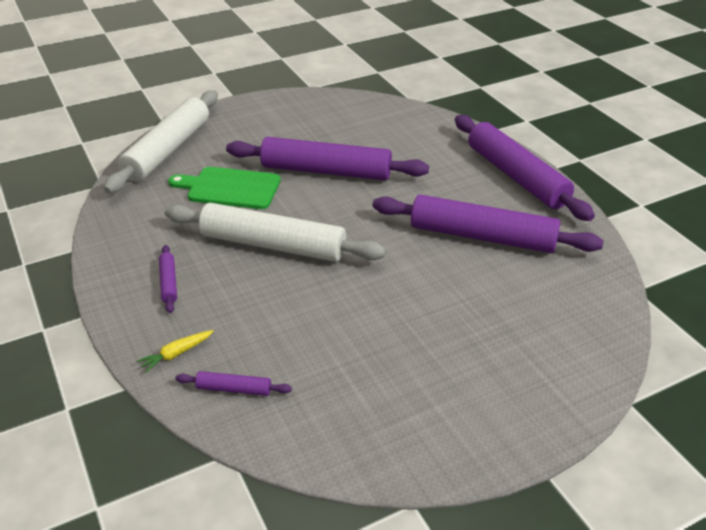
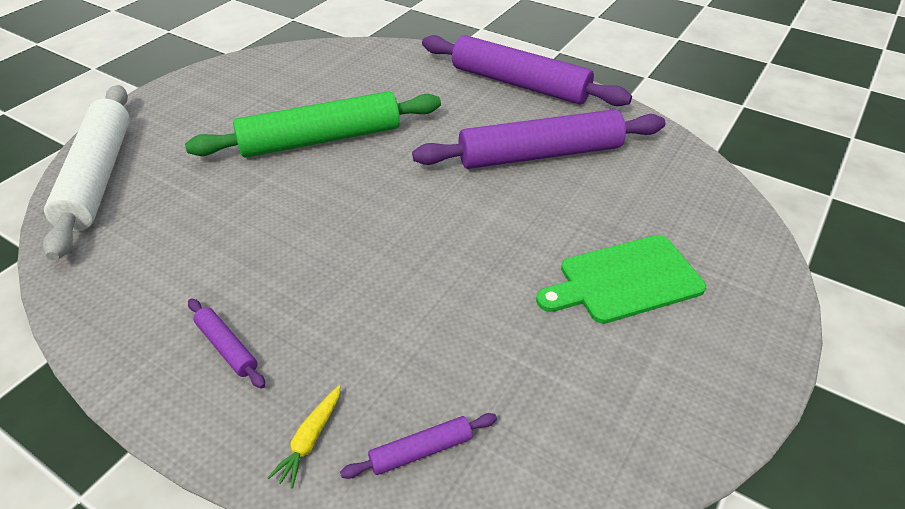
camera: 30 degrees left, 5 degrees up
(230, 188) = (219, 196): green cutting board -> green cutting board (625, 280)
(273, 245) = (326, 246): white rolling pin -> none
(326, 171) = (321, 139): purple rolling pin -> green rolling pin

